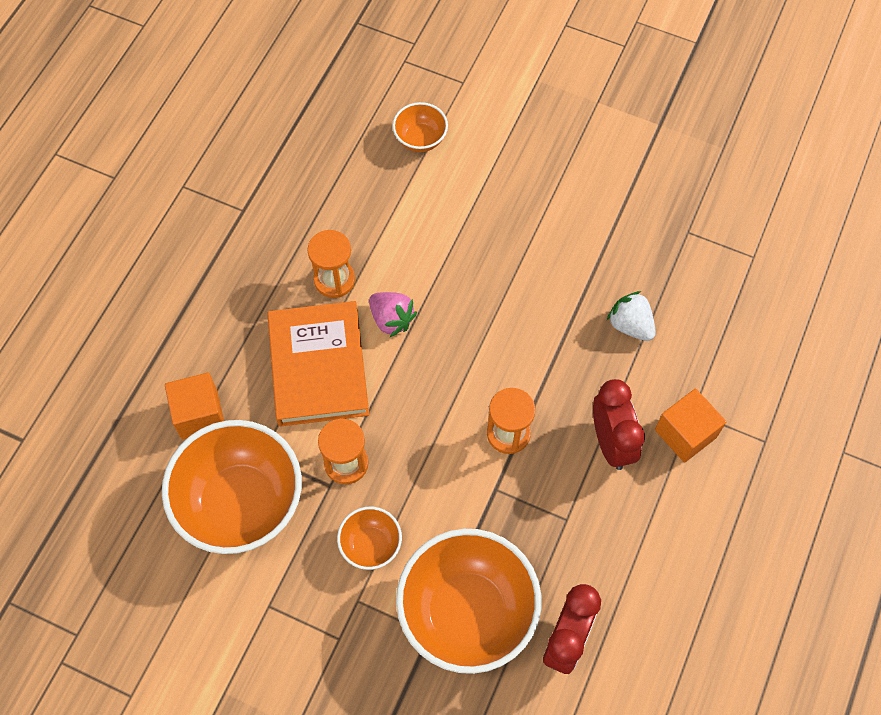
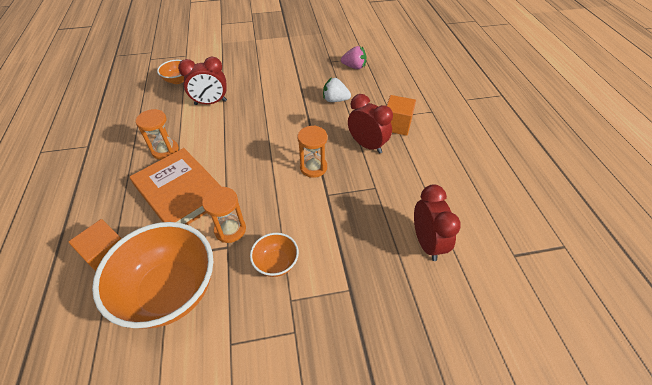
camera: 35 degrees left, 15 degrees down
(391, 319) = (211, 151): pink strawberry -> pink strawberry (354, 67)
(442, 219) = (210, 103): none -> red clock
(467, 612) = (362, 263): orange bowl -> none

